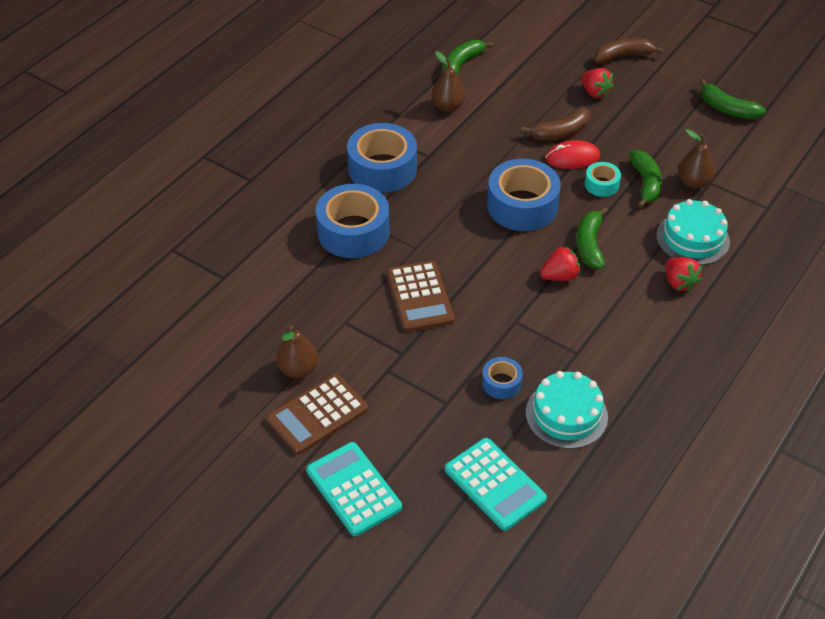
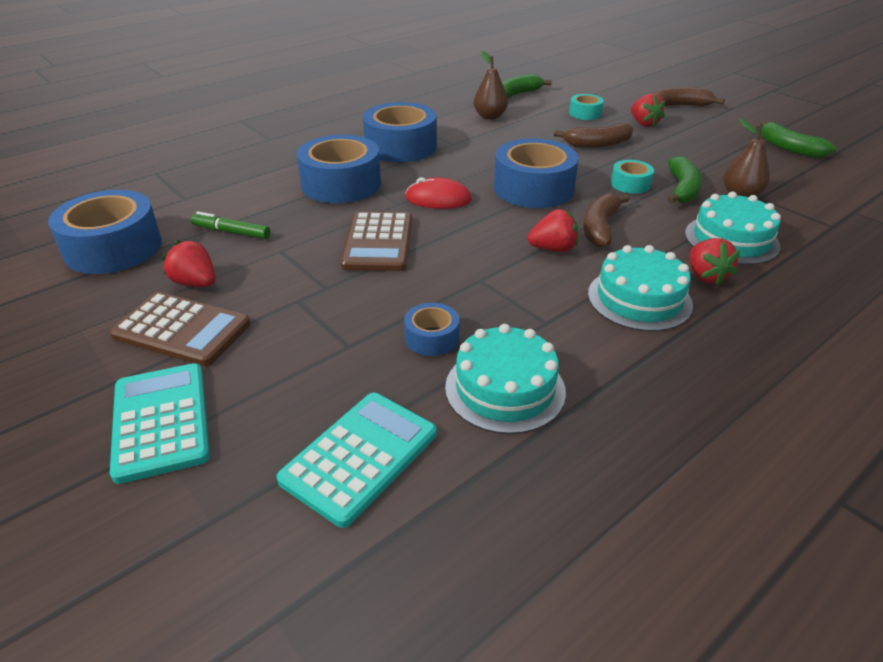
camera: 15 degrees right, 10 degrees down
(204, 347) = (113, 248): none -> blue tape
(291, 309) = (231, 232): none -> green marker
(298, 369) = (195, 283): brown pear -> red strawberry
(317, 415) = (182, 330): brown calculator -> brown calculator turned 135 degrees counterclockwise
(495, 484) = (359, 457): turquoise calculator -> turquoise calculator turned 120 degrees counterclockwise
(536, 85) = (585, 113): none -> turquoise tape
(572, 157) = (604, 162): red mouse -> red mouse (438, 199)
(590, 244) = (600, 228): green banana -> brown banana
(636, 316) = (639, 299): none -> turquoise cake

